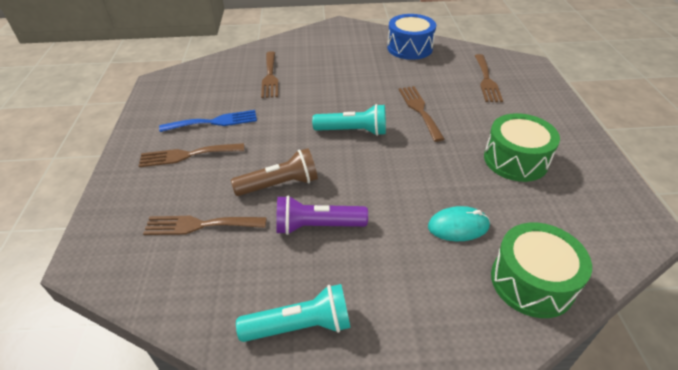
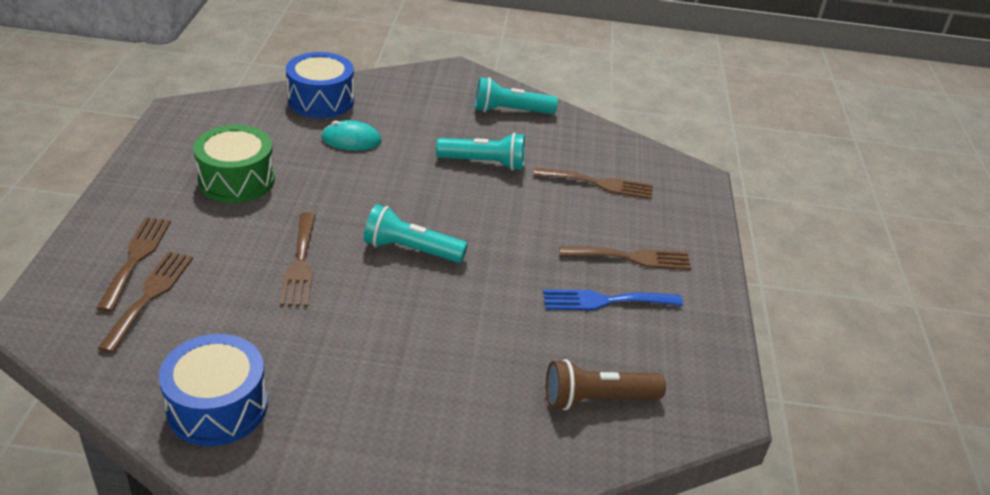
camera: 175 degrees left, 5 degrees down
(270, 77) = (518, 379): brown fork -> brown fork (136, 258)
(280, 184) = (517, 204): brown flashlight -> brown flashlight (597, 399)
(317, 226) = (484, 163): purple flashlight -> turquoise flashlight
(532, 282) = (321, 100): green drum -> blue drum

